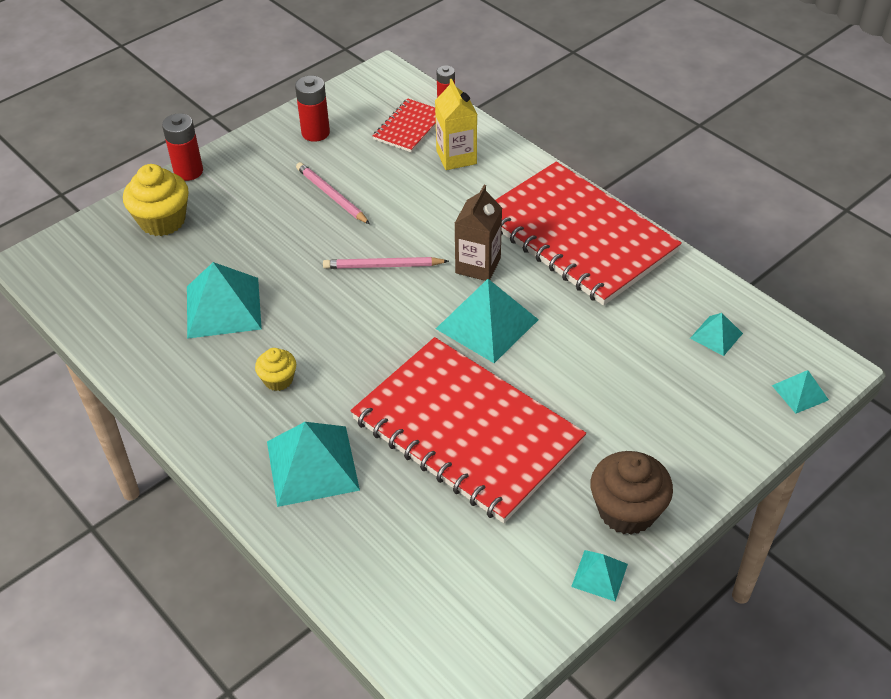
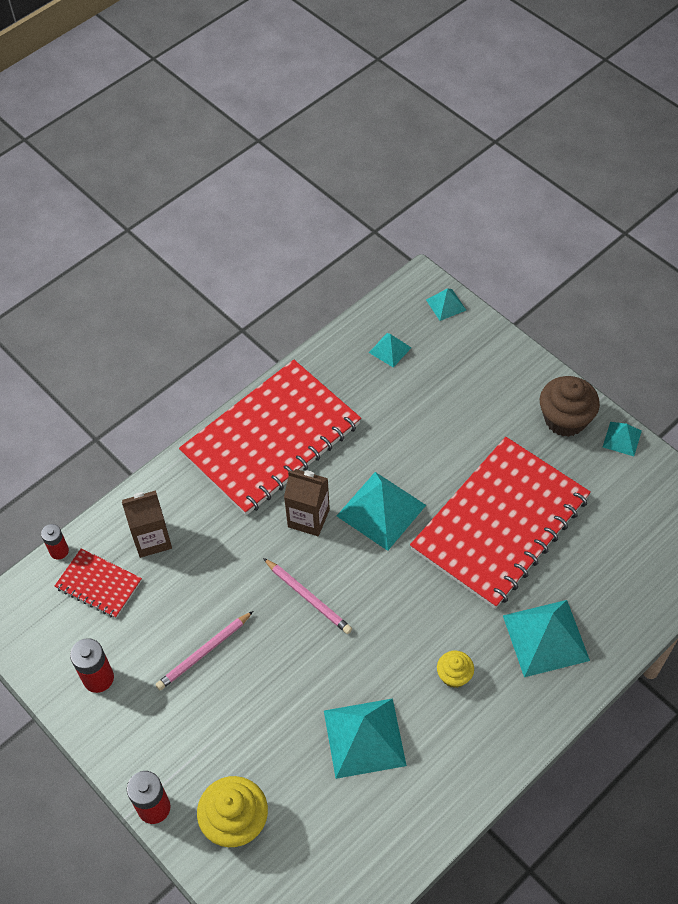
camera: 90 degrees left, 10 degrees up
(383, 266) = (308, 597): pink pencil -> pink pencil turned 45 degrees counterclockwise
(456, 157) = (152, 539): yellow carton -> brown carton

